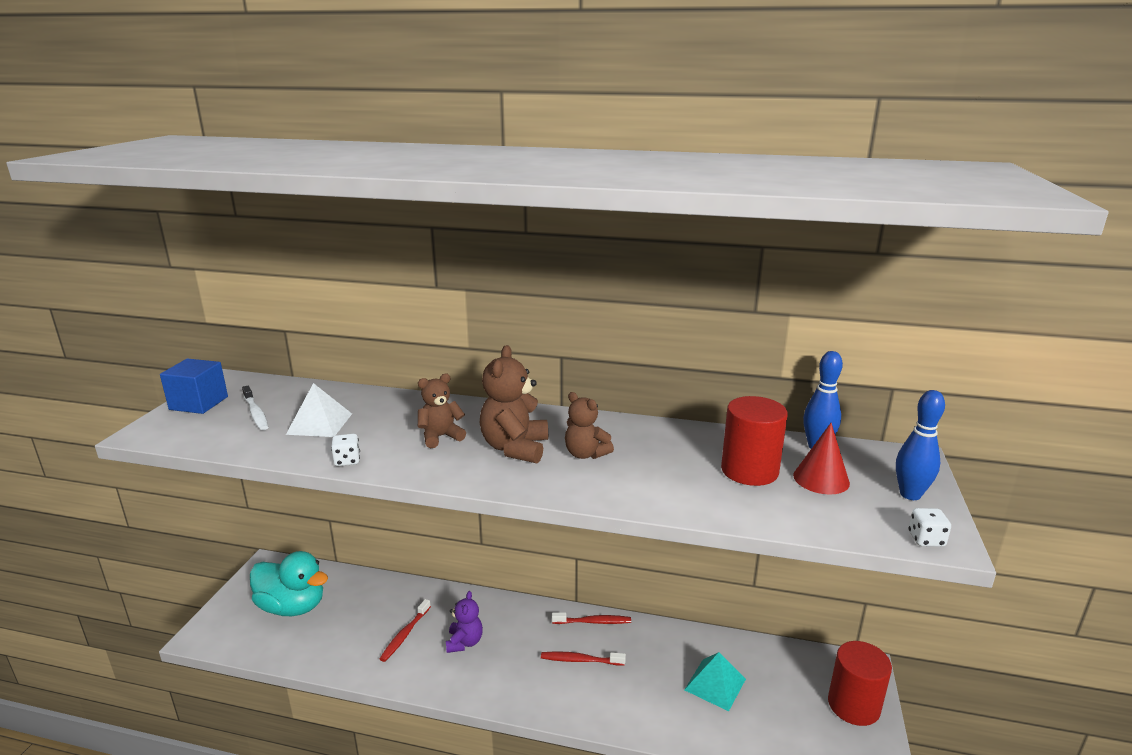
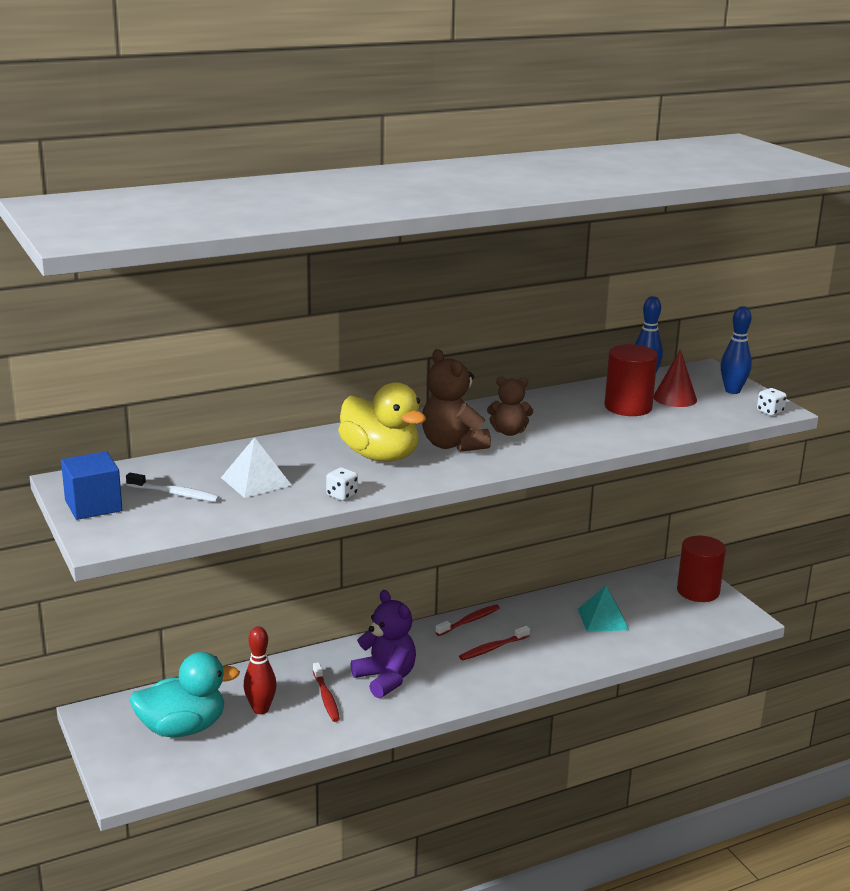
camera: 40 degrees left, 0 degrees up
(354, 619) = (260, 709): none -> red bowling pin
(440, 437) = (380, 456): brown teddy bear -> yellow duck
(464, 642) = (385, 679): purple teddy bear -> purple teddy bear, size x1.54

